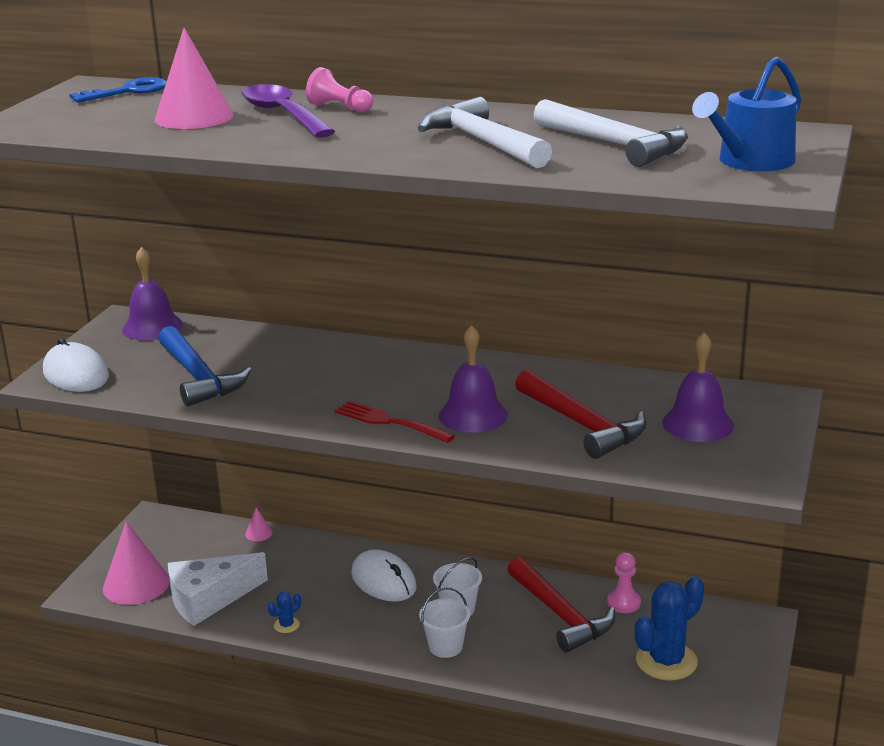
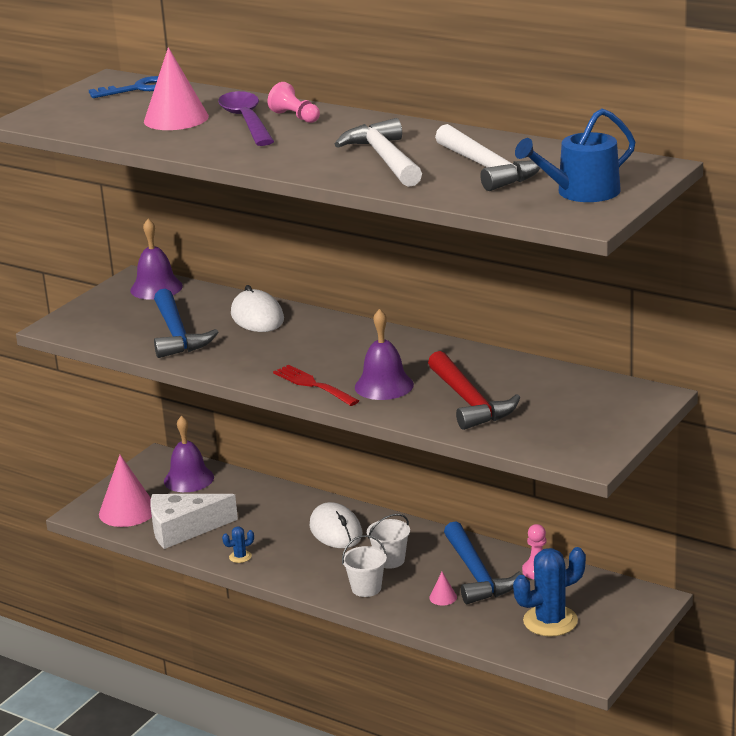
camera: 15 degrees right, 0 degrees up
(76, 374) = (81, 324): white mouse -> white mouse (257, 317)
(259, 533) = (244, 480): pink cone -> pink cone (443, 597)
(560, 615) = (477, 574): red hammer -> blue hammer
(698, 424) = (567, 409): purple bell -> purple bell (189, 479)

